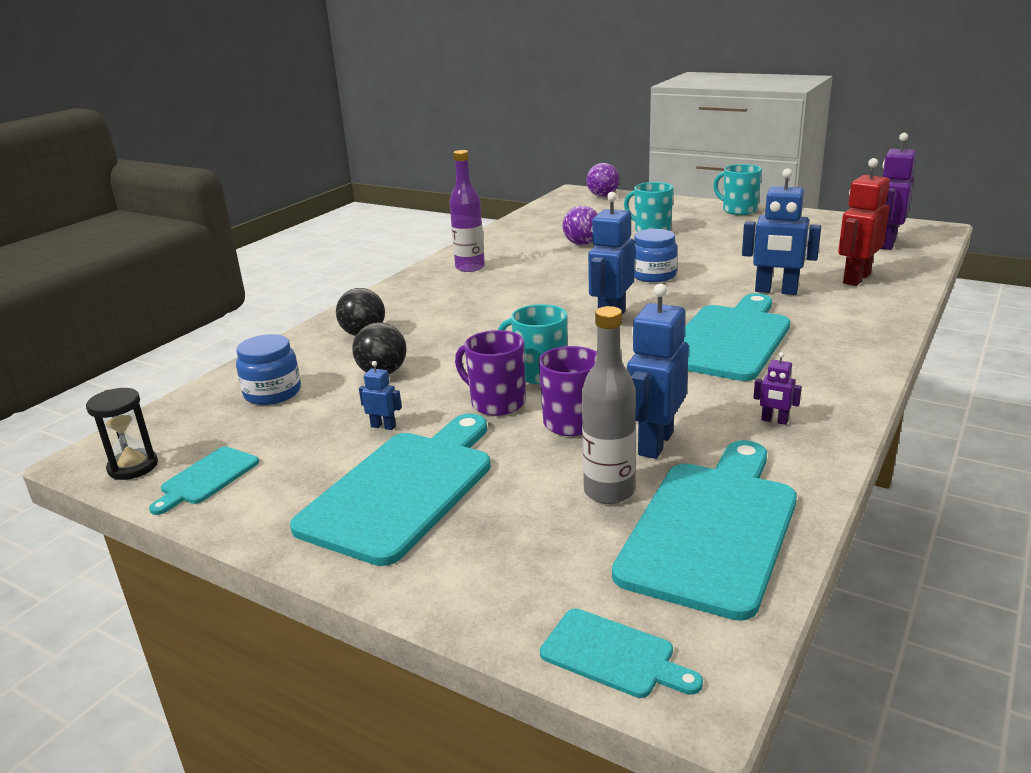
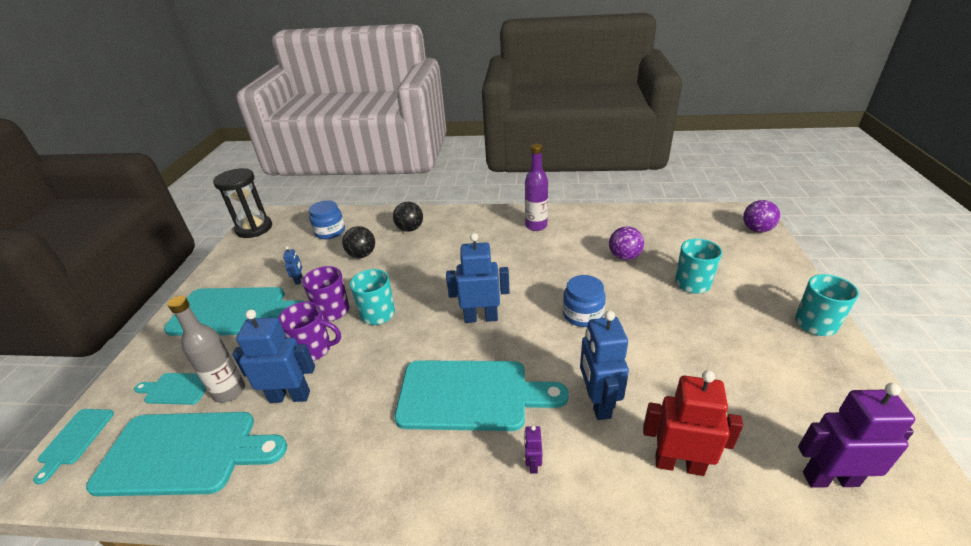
camera: 65 degrees right, 10 degrees up
(133, 467) = (254, 228): black hourglass -> black hourglass, size x1.63
(207, 478) = (244, 251): turquoise cutting board -> turquoise cutting board (176, 389)
(774, 421) = (331, 456): purple robot -> purple robot (532, 464)

